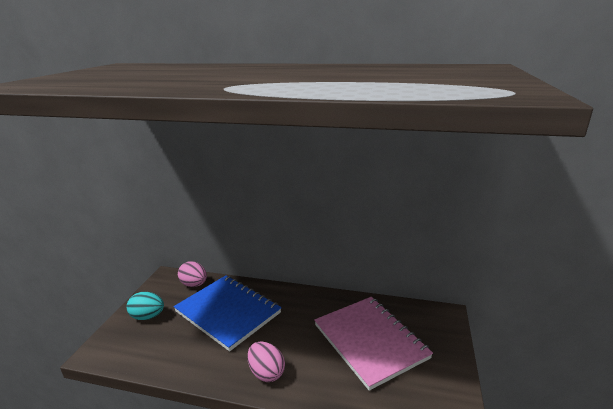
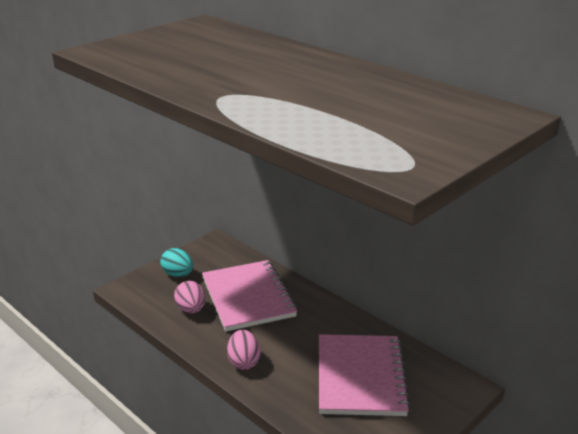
camera: 30 degrees right, 5 degrees up
(194, 284) = (235, 259): pink egg -> pink egg (191, 309)
(228, 312) = (248, 297): blue notebook -> pink notebook

